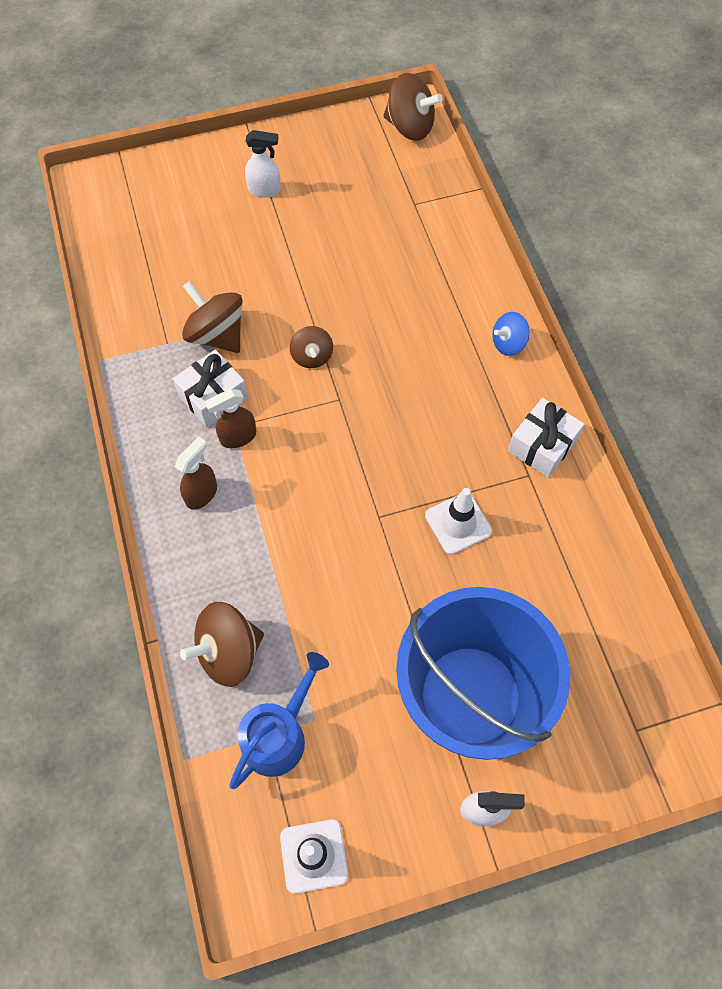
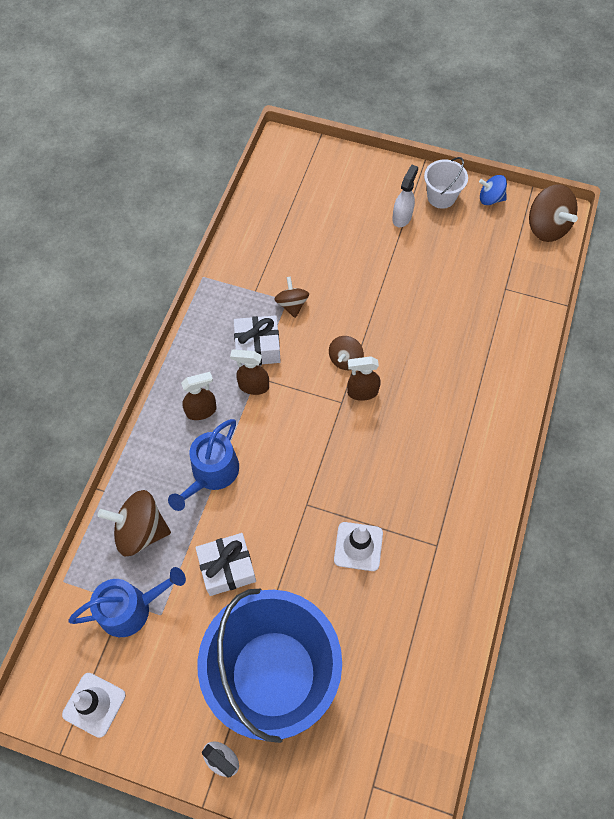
camera: 35 degrees right, 0 degrees up
(217, 335) = (292, 305): brown spinning top -> brown spinning top, size x0.60
(260, 548) = (212, 473): none -> blue watering can
(265, 190) = (402, 217): white spray bottle -> white spray bottle turned 105 degrees counterclockwise
(289, 150) = (441, 197): none -> white bucket
(352, 377) = (362, 392): none -> brown spray bottle
(508, 343) = (497, 437): blue spinning top -> blue spinning top (490, 199)
(542, 446) = (463, 530): white gift -> white gift (227, 568)

